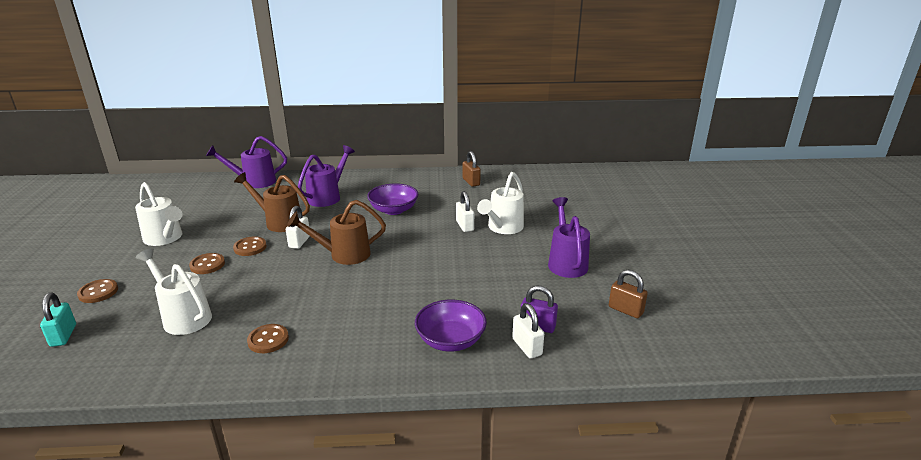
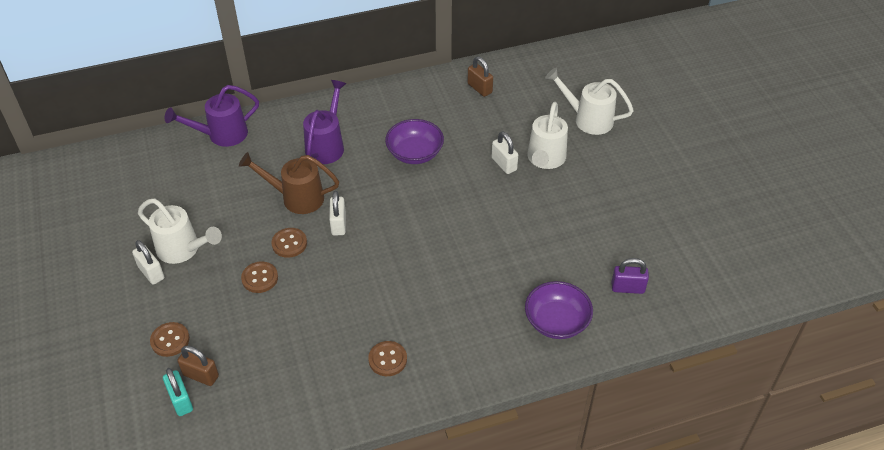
camera: 15 degrees left, 20 degrees up
(183, 316) = (285, 351): white watering can -> white watering can (588, 119)
(344, 255) = (397, 233): brown watering can -> none
(527, 347) = (627, 314): white padlock -> white padlock (151, 273)
(566, 262) = (627, 198): purple watering can -> none
(625, 310) = (699, 250): brown padlock -> brown padlock (201, 375)

